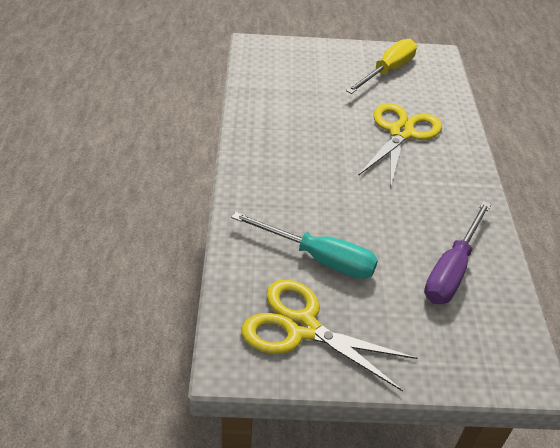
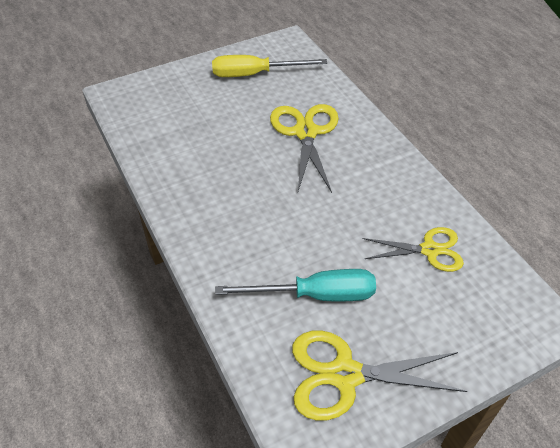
camera: 25 degrees left, 5 degrees up
(387, 71) = (255, 74): yellow screwdriver -> yellow screwdriver turned 105 degrees counterclockwise
(452, 269) = (430, 250): purple screwdriver -> yellow scissors

